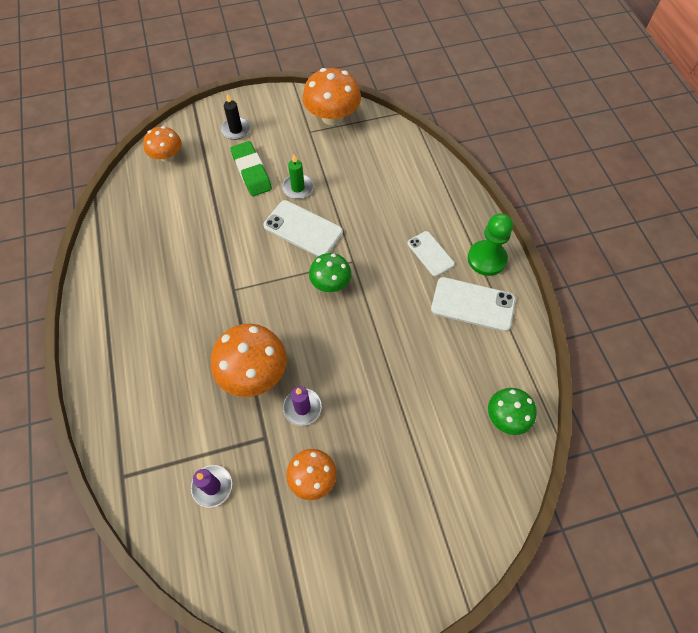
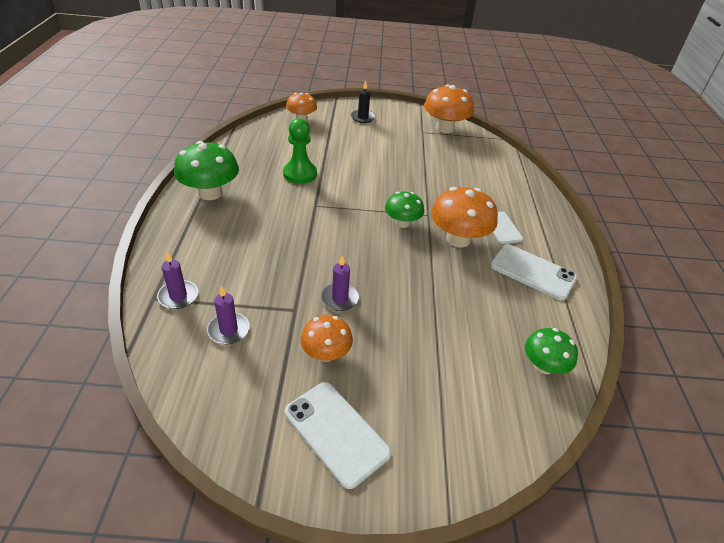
camera: 15 degrees right, 20 degrees down
(114, 312) = (210, 193): none -> green mushroom
(145, 465) = (178, 296): none -> purple candle
(251, 172) = (364, 142): green eraser -> none
(253, 372) = (306, 262): orange mushroom -> orange mushroom (458, 239)
(298, 188) = (398, 160): green candle -> none
(303, 229) = (392, 184): white phone -> white phone (336, 432)
(486, 259) = (555, 245): green pawn -> green pawn (300, 174)

